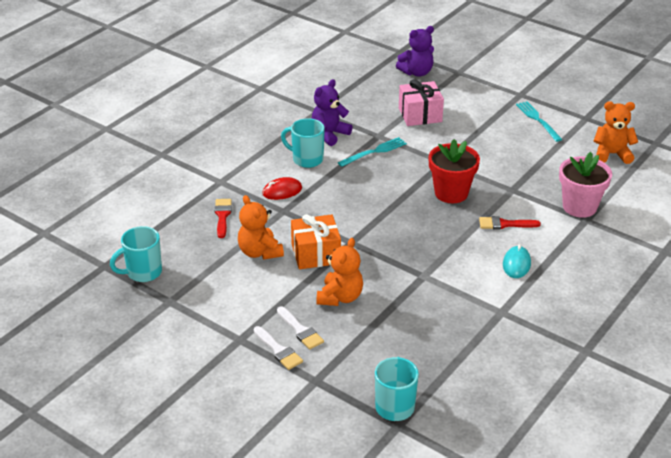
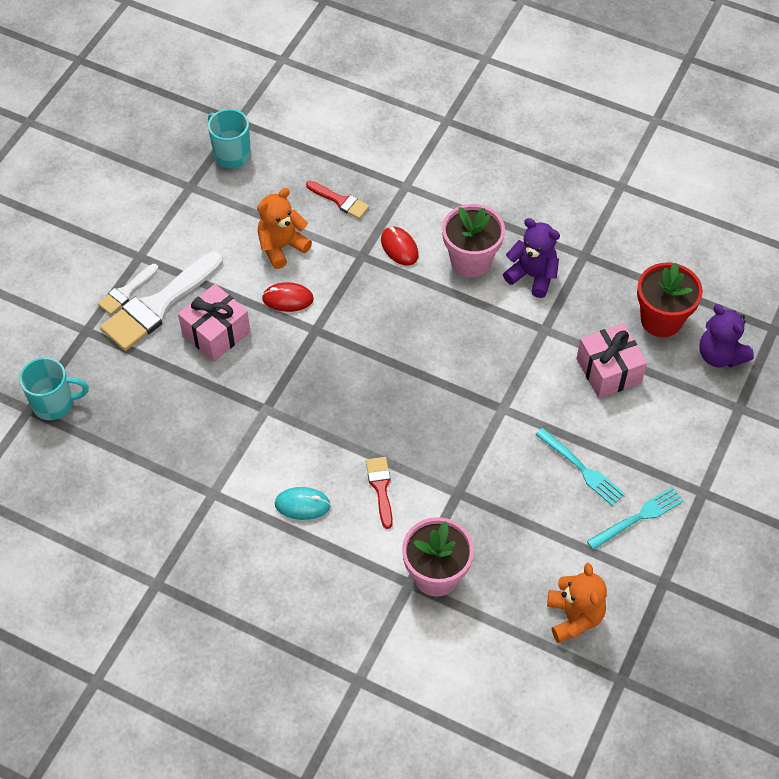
camera: 80 degrees right, 20 degrees up
(222, 216) = (340, 201): red brush -> red brush turned 45 degrees clockwise
(300, 330) = (158, 305): white brush -> white brush, size x1.98
(306, 159) = (471, 261): turquoise mug -> pink flower pot
(316, 254) = (287, 299): orange gift -> red mouse
(340, 297) = (216, 333): orange teddy bear -> pink gift
(374, 152) = (505, 329): turquoise fork -> turquoise fork (581, 469)
(451, 193) = (434, 423): red flower pot -> red flower pot (661, 320)

